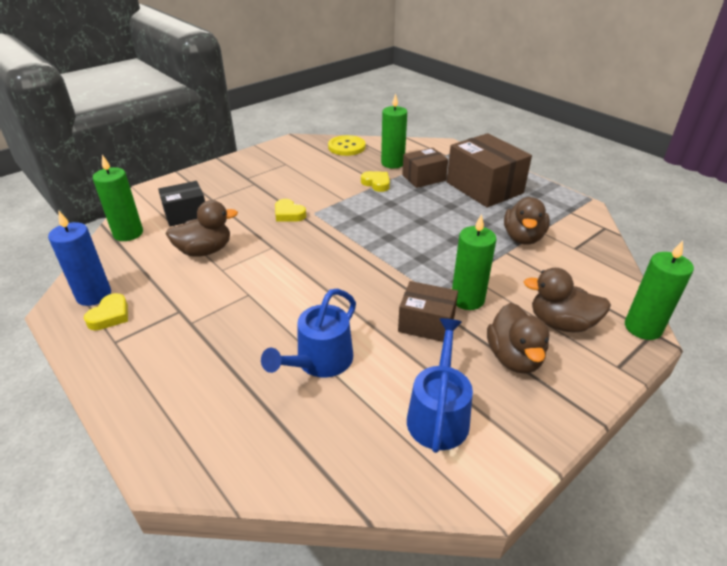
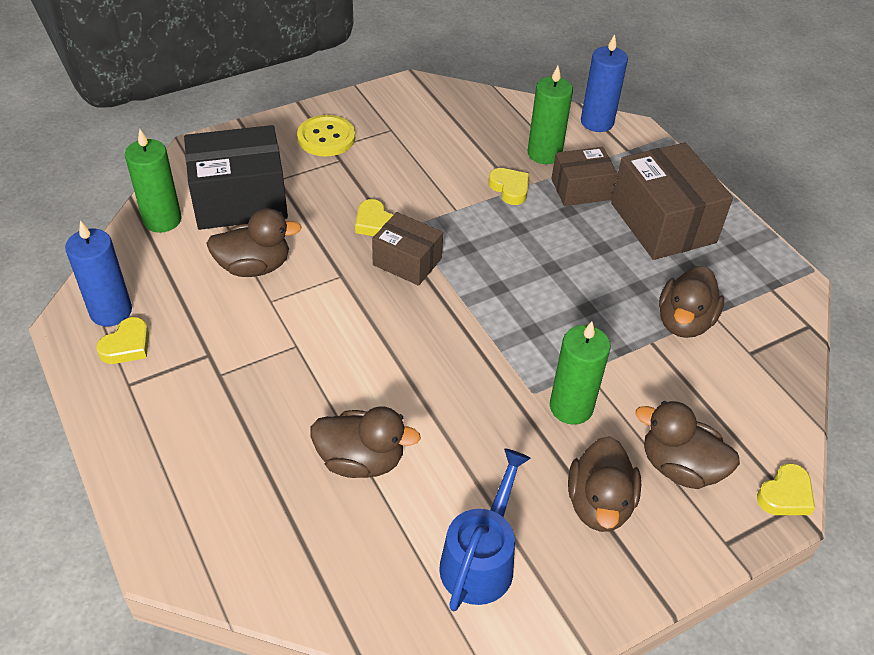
camera: 10 degrees right, 10 degrees up
(186, 214) = (240, 200): black box -> black box, size x1.70
(320, 361) = (361, 460): blue watering can -> brown duck
(346, 147) = (486, 110): yellow button -> yellow button (326, 138)
(420, 144) = (597, 122): none -> blue candle
(426, 323) = (506, 433): brown box -> brown box (407, 261)
(642, 328) = (785, 495): green candle -> yellow heart

